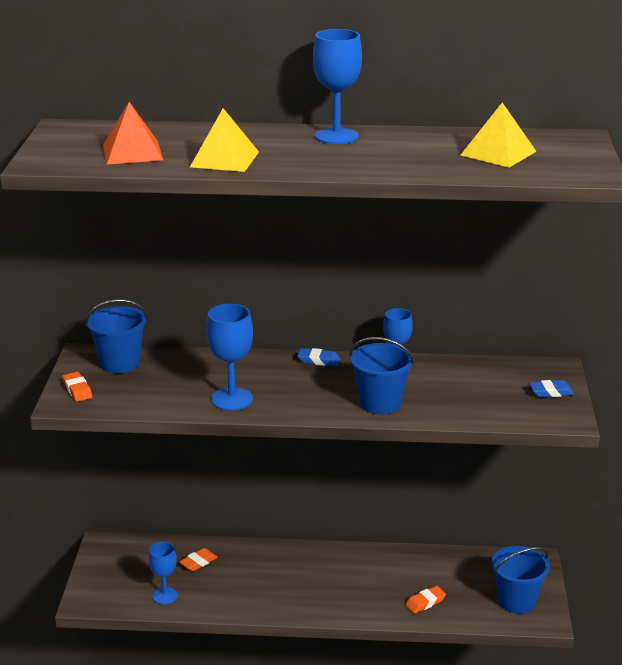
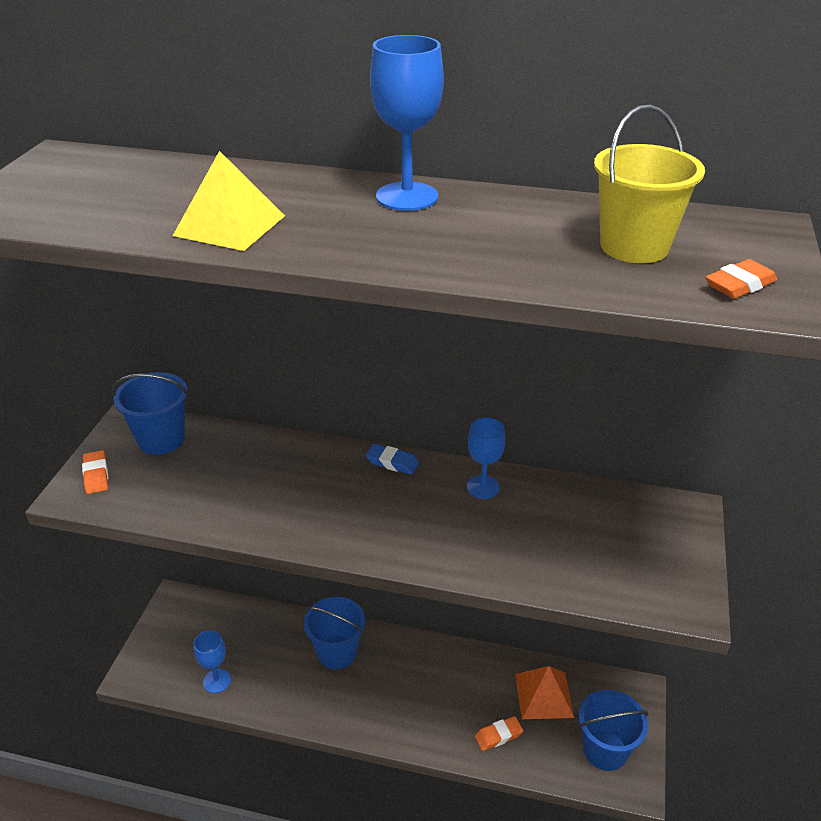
camera: 10 degrees right, 10 degrees up
(132, 152) = (114, 203): orange pyramid -> orange pyramid (543, 695)
(198, 562) = (265, 638): orange eraser -> orange eraser (739, 285)
(232, 399) = (268, 513): blue goblet -> none
(380, 403) = (448, 543): blue bucket -> blue bucket (337, 652)
(498, 153) = (634, 246): yellow pyramid -> yellow bucket
(550, 392) = (674, 553): blue eraser -> none

